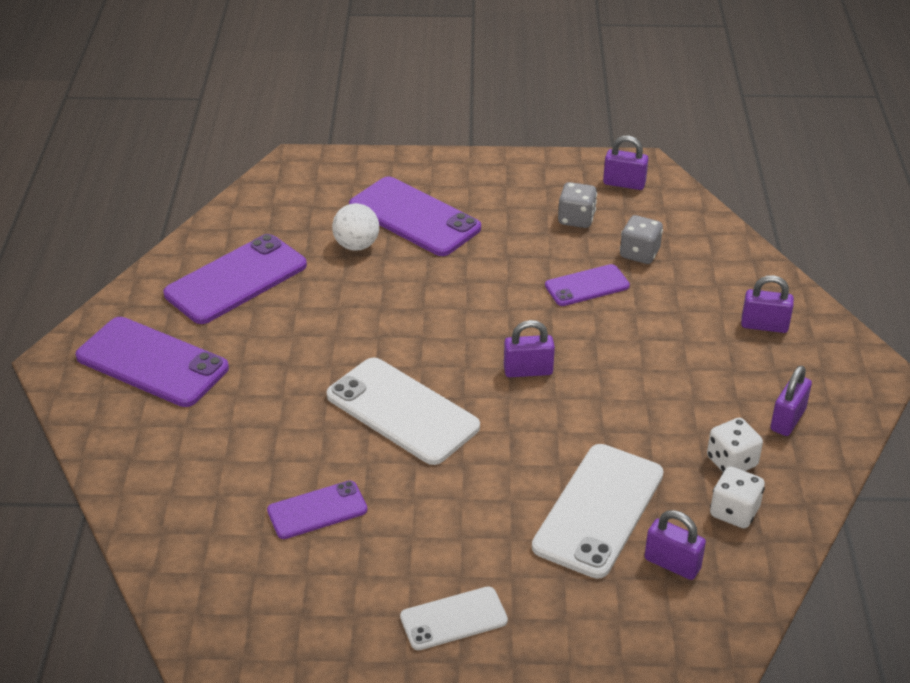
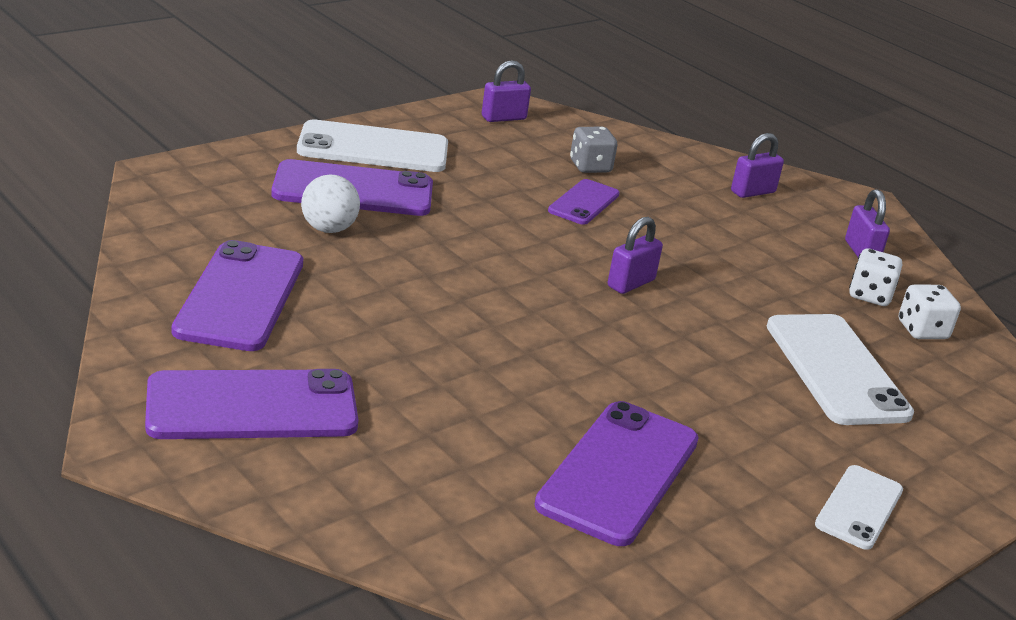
camera: 45 degrees left, 10 degrees down
(317, 510) = (619, 472): purple phone -> purple phone, size x1.74
(402, 411) = (573, 355): white phone -> white phone (373, 148)
(576, 219) = (502, 154): grey dice -> none
(672, 564) = (939, 386): purple padlock -> none

